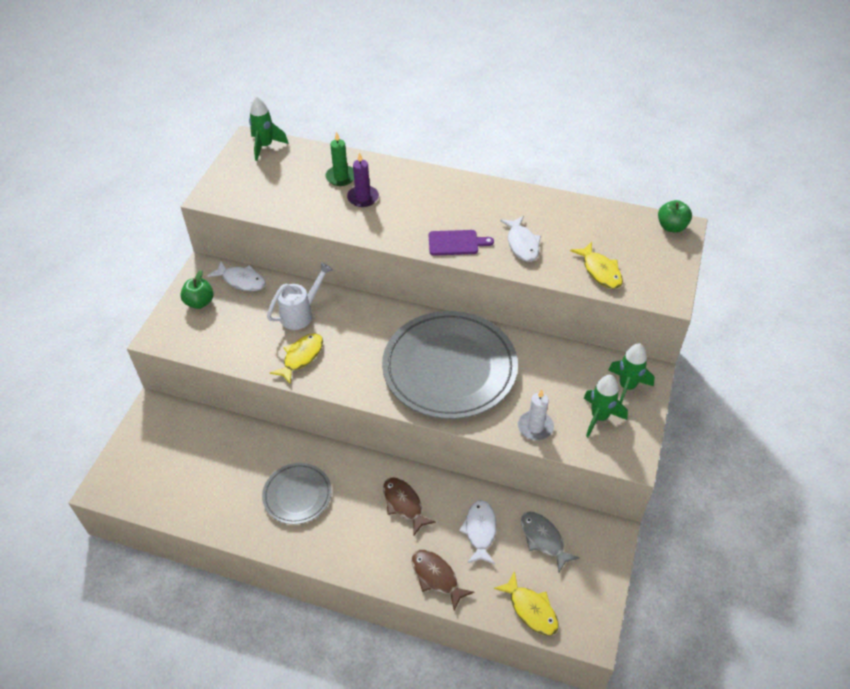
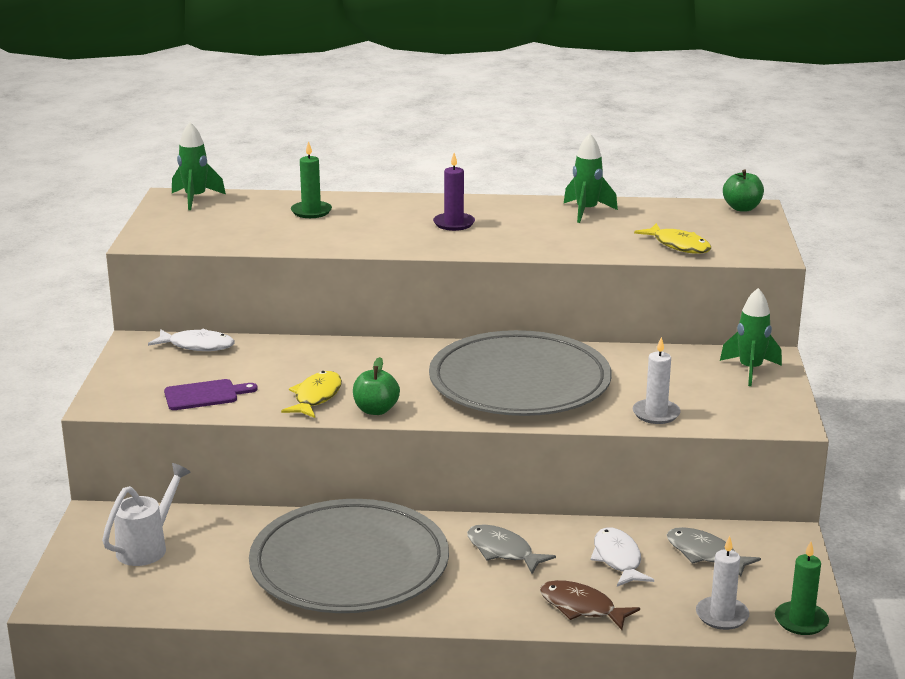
camera: 15 degrees left, 25 degrees down
(199, 302) = (147, 369): green apple -> green apple (376, 410)
(297, 495) = (349, 564): grey plate -> grey plate, size x1.98
(301, 313) = (296, 363): white watering can -> white watering can (148, 546)
(363, 198) = (350, 223): purple candle -> purple candle (454, 224)
(404, 504) = (503, 551): brown fish -> grey fish
(456, 243) = (490, 243): purple cutting board -> purple cutting board (205, 395)
(522, 244) = (572, 236): white fish -> none
(531, 609) = (722, 616): yellow fish -> white candle
(585, 629) = (801, 621): none -> green candle
(599, 417) = (731, 397): green rocket -> green rocket (586, 211)

